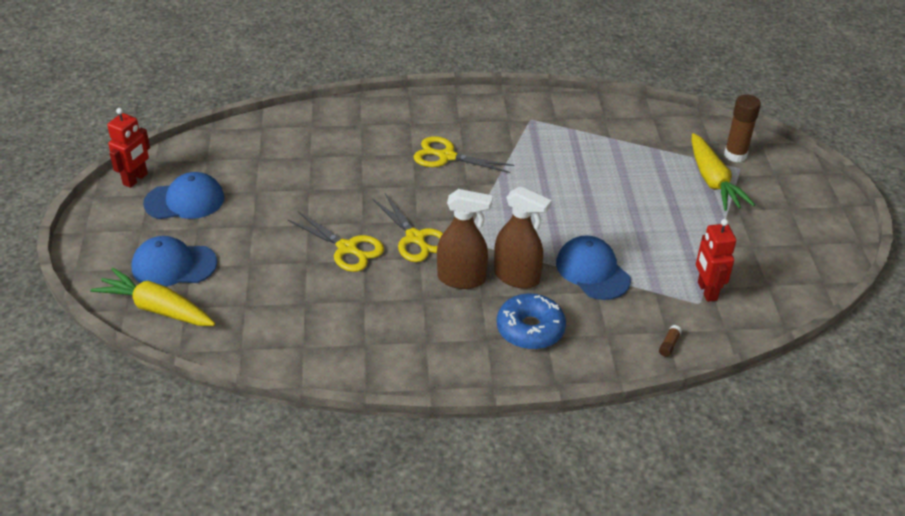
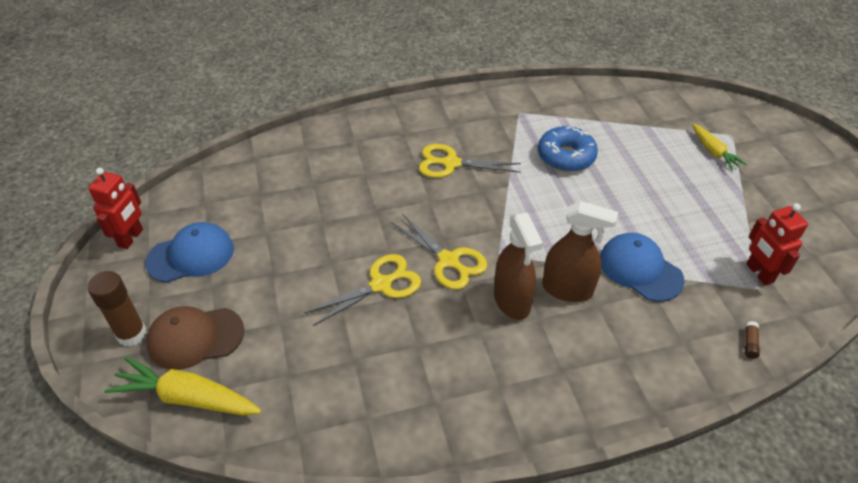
camera: 10 degrees left, 5 degrees up
(174, 265) = (195, 338): blue cap -> brown cap
(347, 248) = (381, 284): yellow scissors -> yellow scissors turned 60 degrees counterclockwise
(461, 279) = (512, 301): brown spray bottle -> brown spray bottle turned 75 degrees clockwise
(530, 329) = (603, 350): blue donut -> blue donut (566, 156)
(713, 181) = (713, 152): yellow carrot -> yellow carrot, size x0.61
(735, 155) = (722, 122): brown glue stick -> brown glue stick (132, 334)

